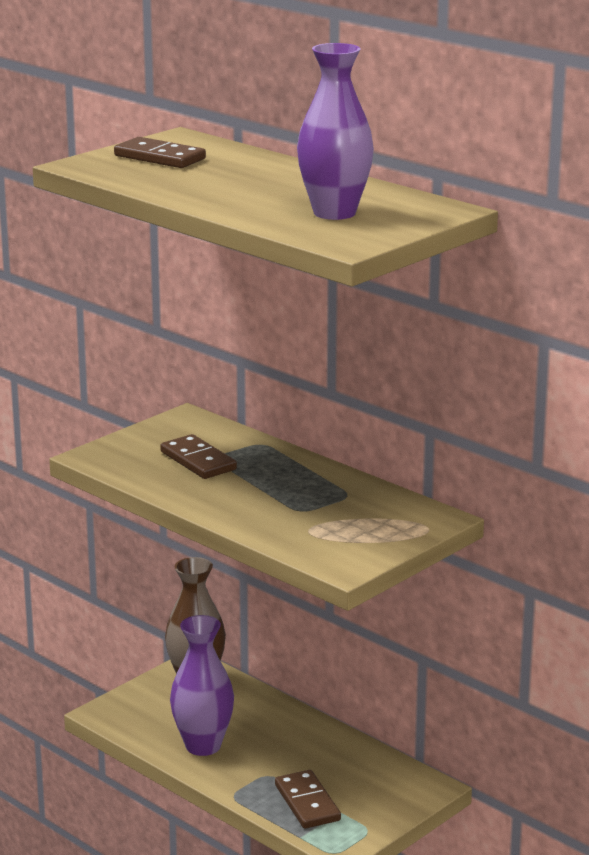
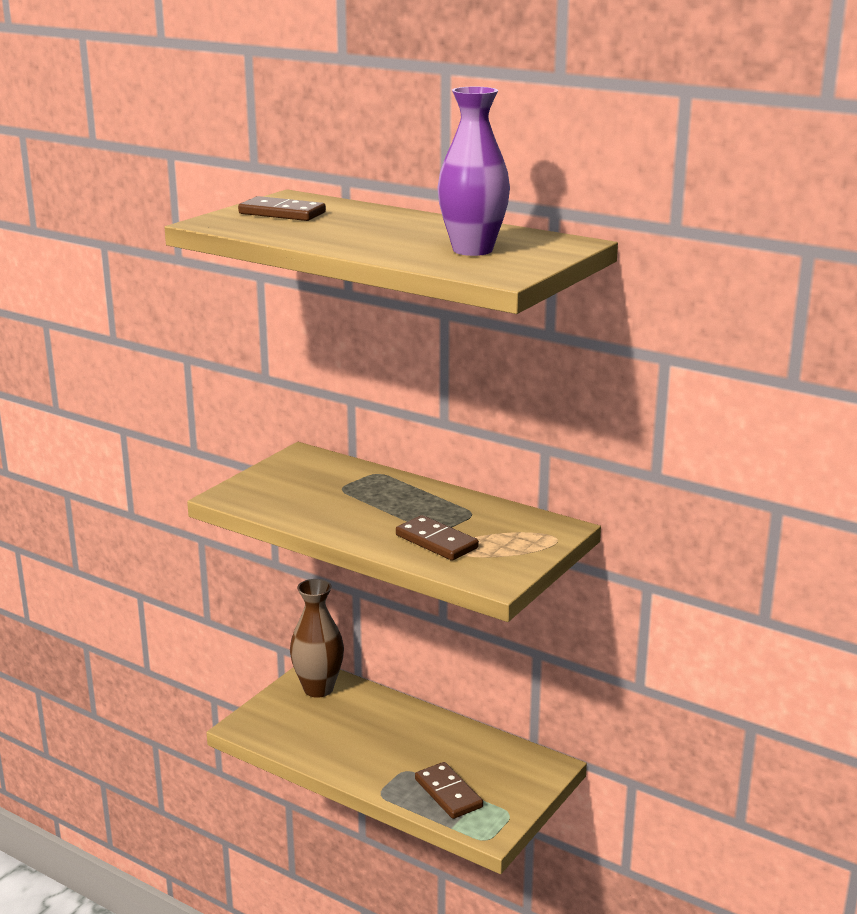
camera: 10 degrees left, 0 degrees up
(198, 461) = (326, 492): brown domino -> brown domino (436, 541)
(203, 746) = (340, 748): purple vase -> none

